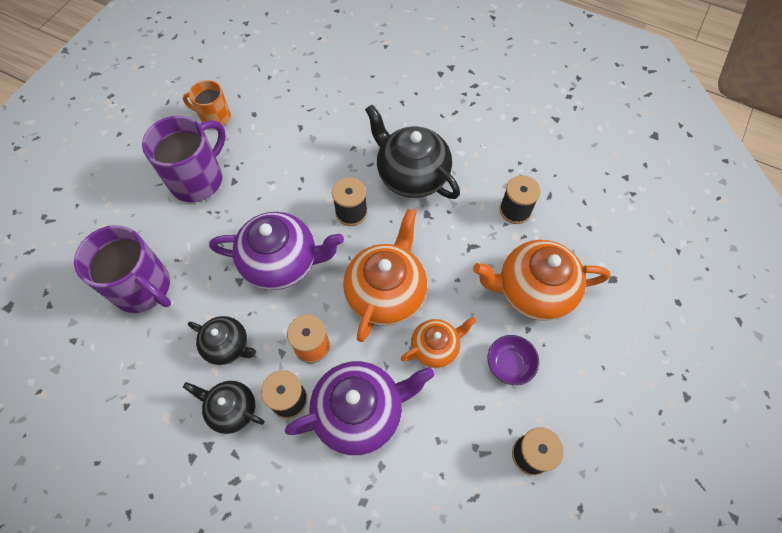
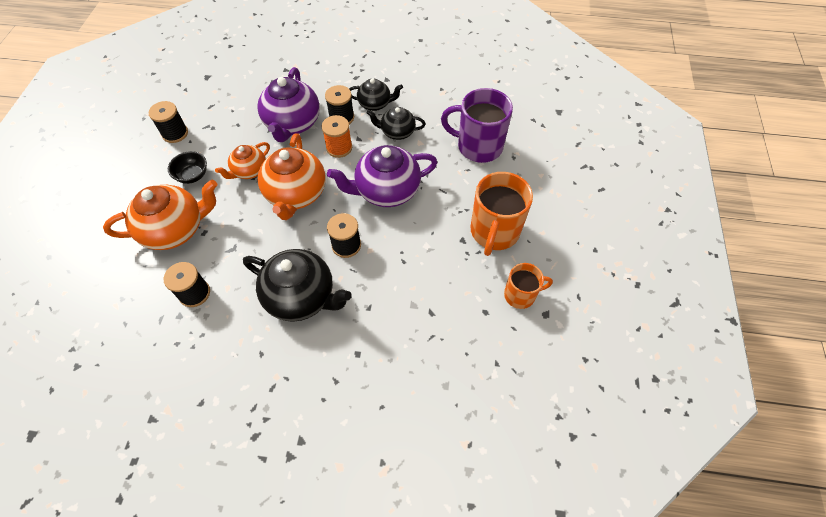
camera: 160 degrees right, 5 degrees down
(198, 179) = (494, 232): purple mug -> orange mug
(360, 412) = (292, 124): purple teapot -> purple teapot turned 45 degrees counterclockwise
(509, 365) = (193, 175): purple bowl -> black bowl

